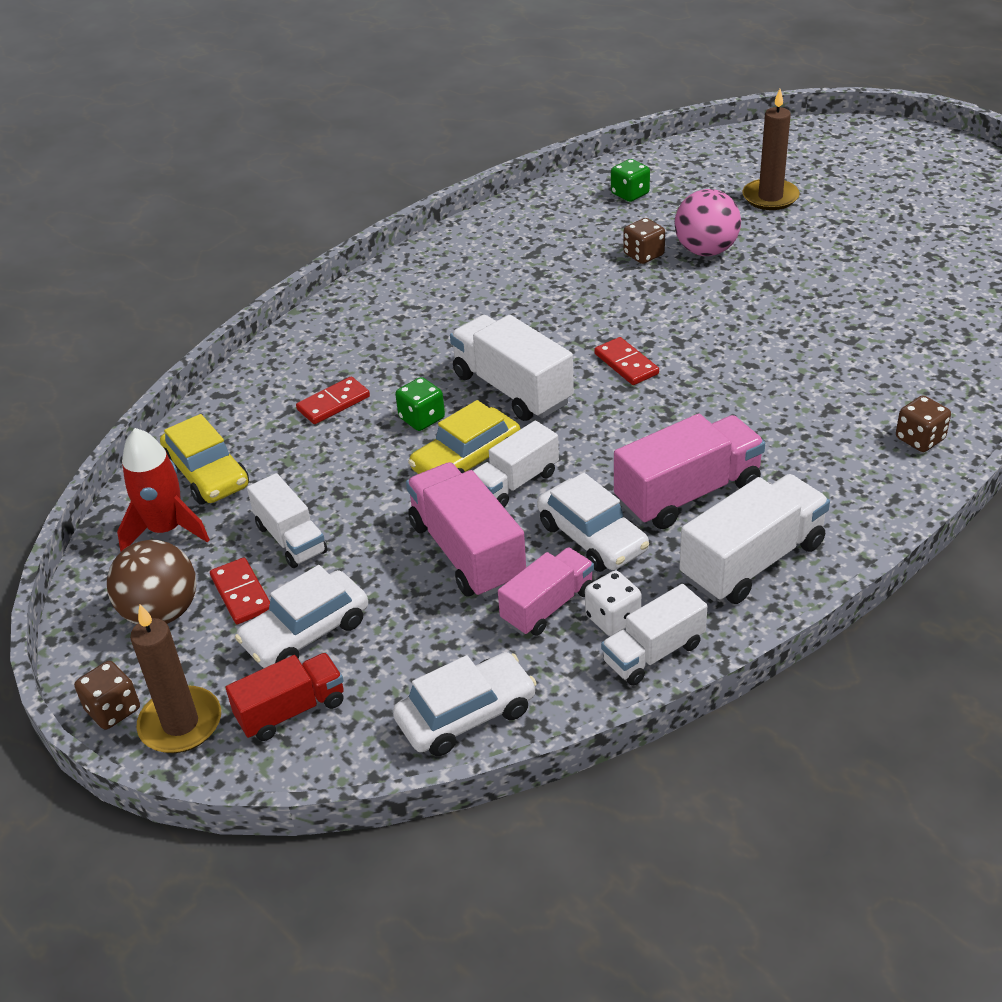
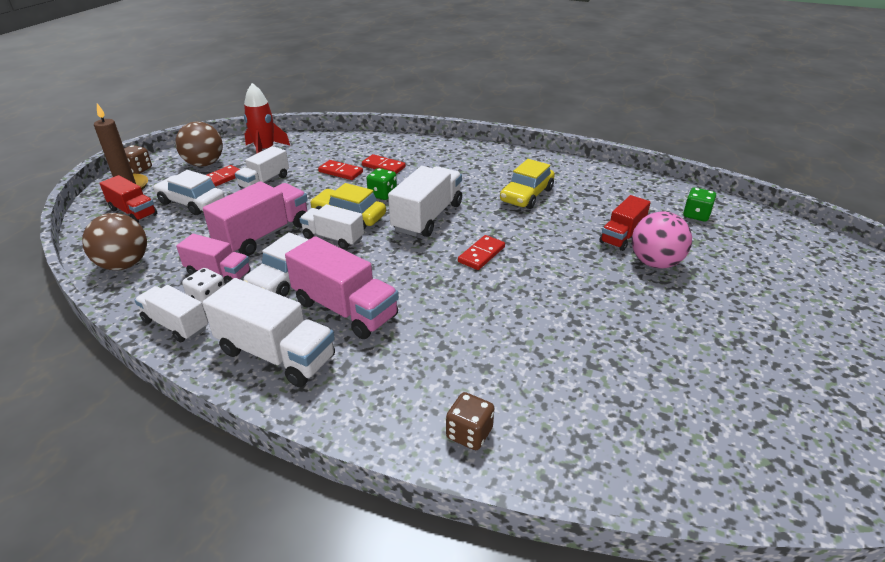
camera: 65 degrees right, 5 degrees down
(207, 474) = (310, 149): yellow car -> yellow car (526, 195)
(319, 450) = (340, 172): none -> red domino
(466, 715) = (124, 264): white car -> brown ball
(643, 255) = (622, 236): brown dice -> red truck
(770, 197) = (770, 281): brown candle -> none

